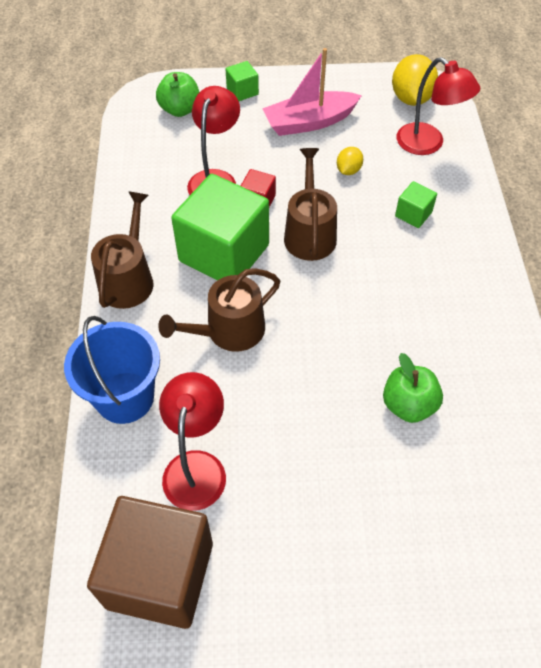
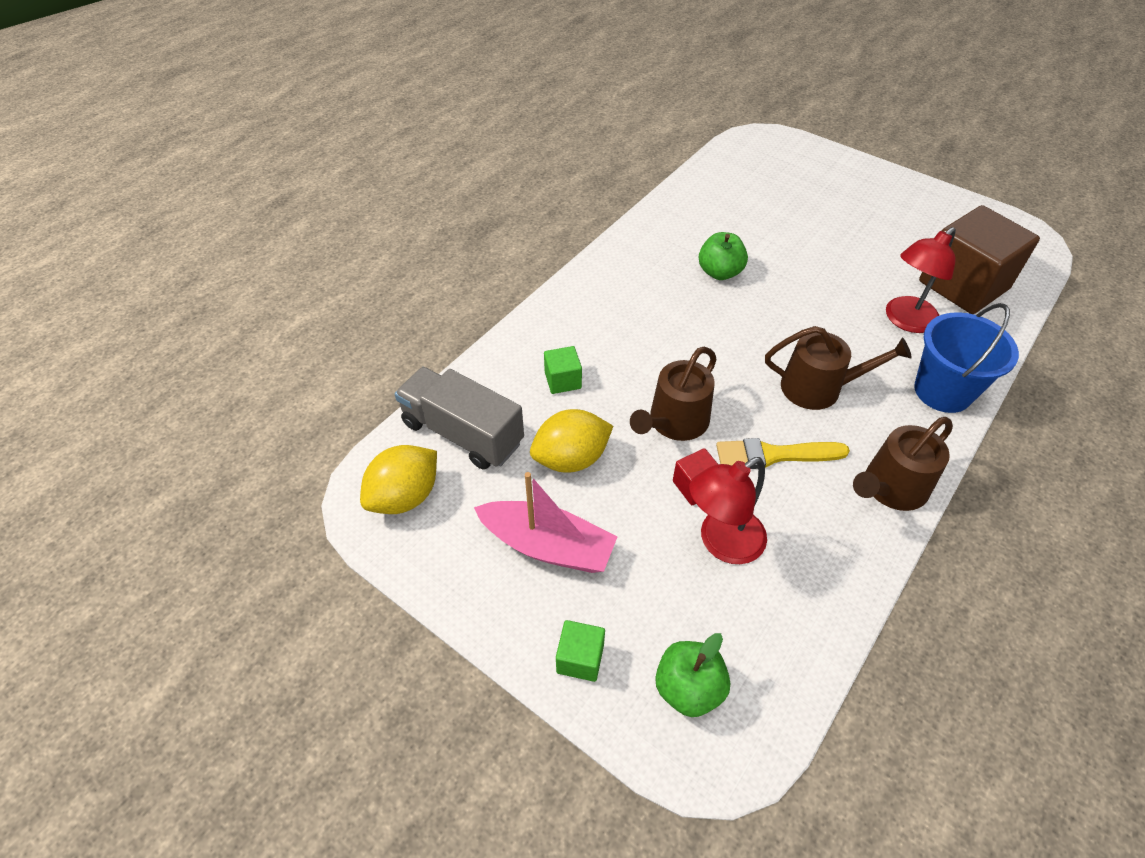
camera: 140 degrees left, 5 degrees down
(224, 253) = (774, 455): green cube -> yellow brush
(348, 170) = (571, 459): yellow lemon -> yellow lemon, size x1.86
(428, 144) = (462, 433): red lamp -> grey truck

